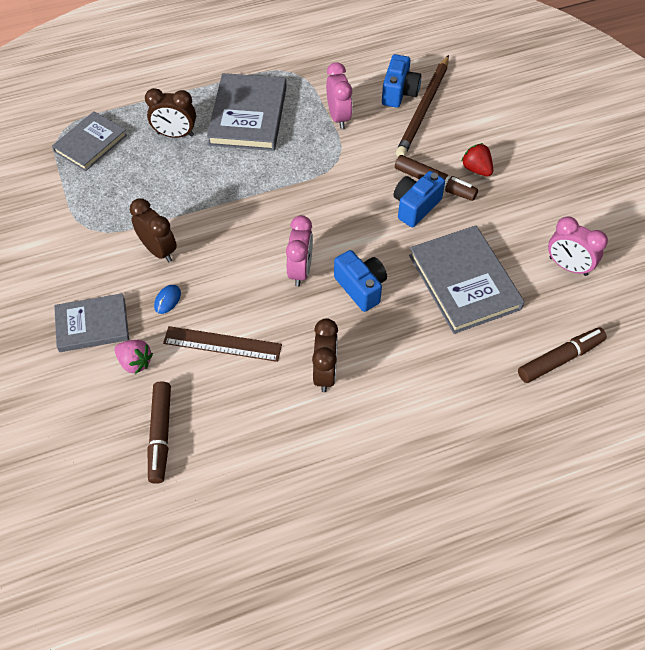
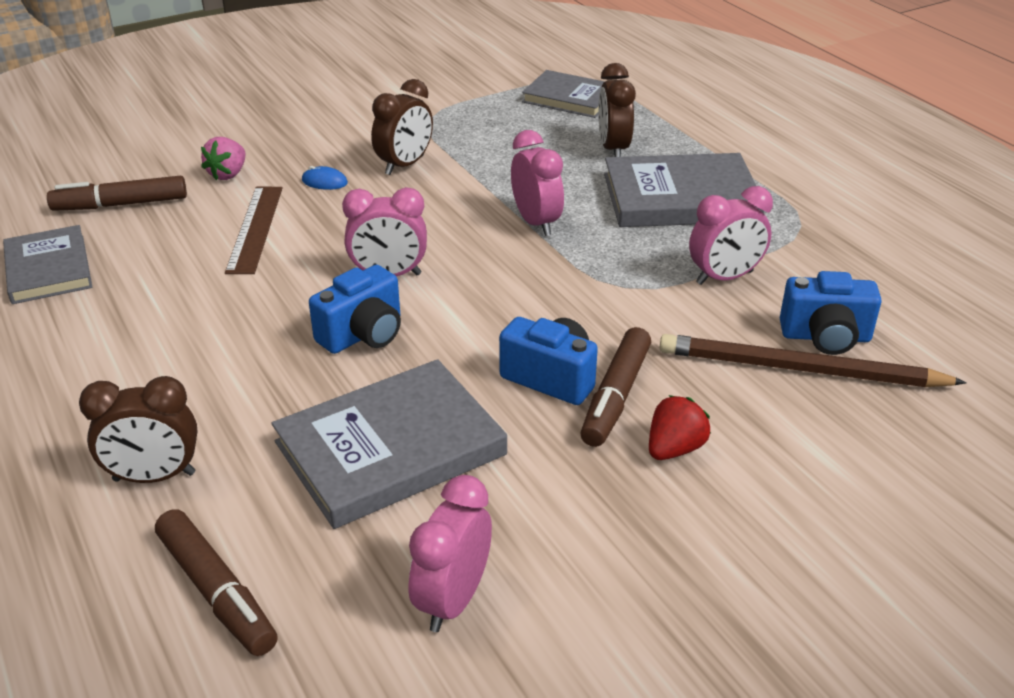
camera: 80 degrees right, 20 degrees down
(92, 325) = (283, 141): grey book -> grey book (48, 269)
(258, 189) = (536, 222): none -> pink clock
(325, 373) = (202, 316): brown clock -> brown clock (154, 477)

